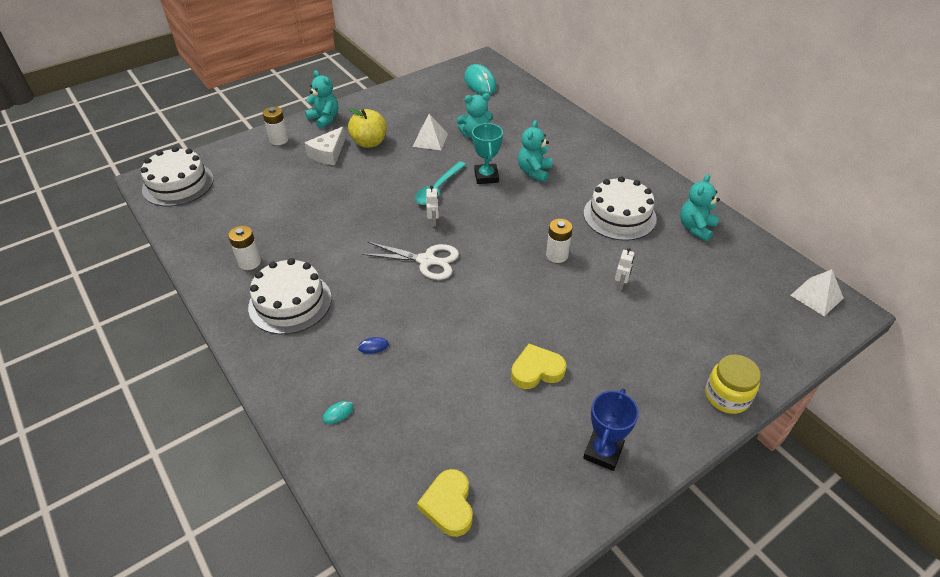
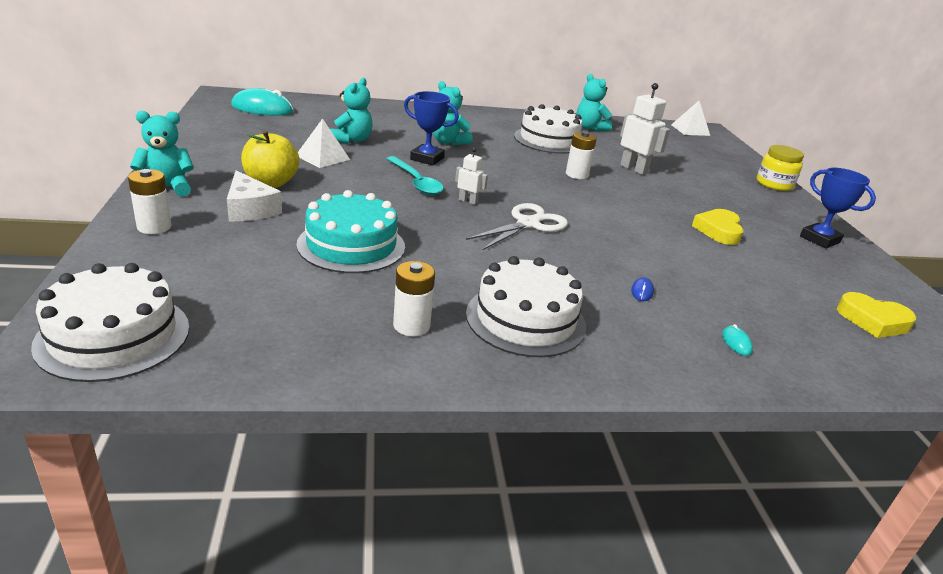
camera: 65 degrees left, 15 degrees down
(319, 205) = (351, 245): none -> turquoise cake
(486, 176) = (427, 158): turquoise trophy -> blue trophy
(620, 284) = (634, 169): white robot -> white robot, size x1.82

